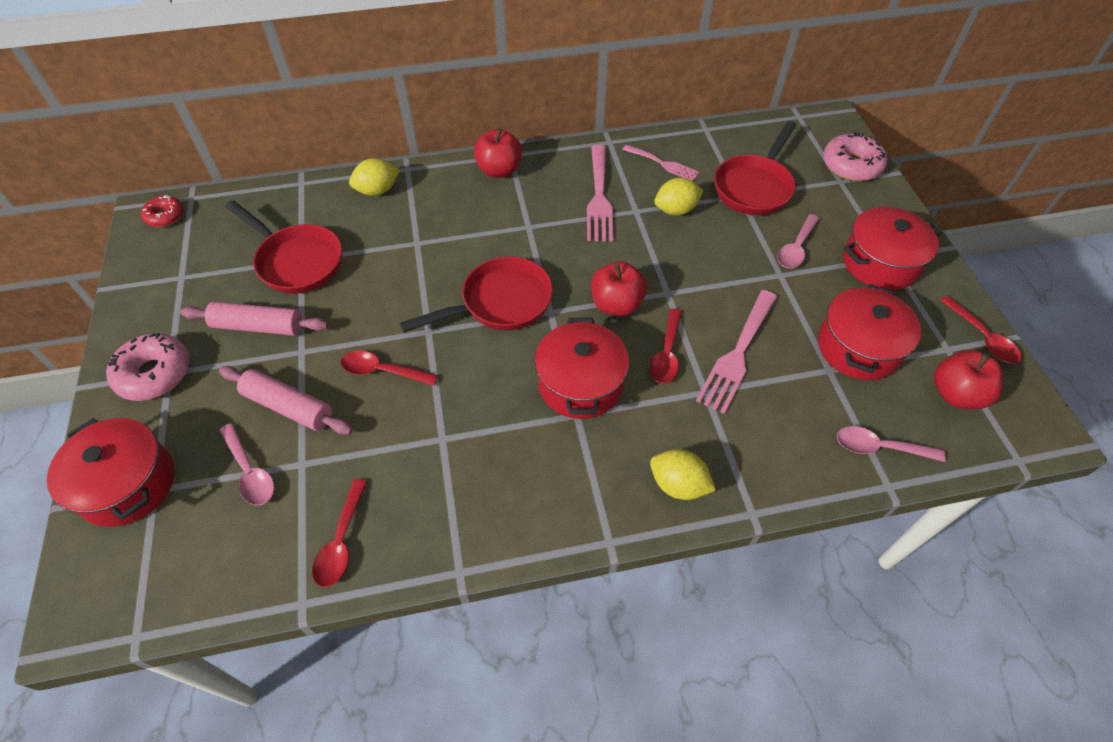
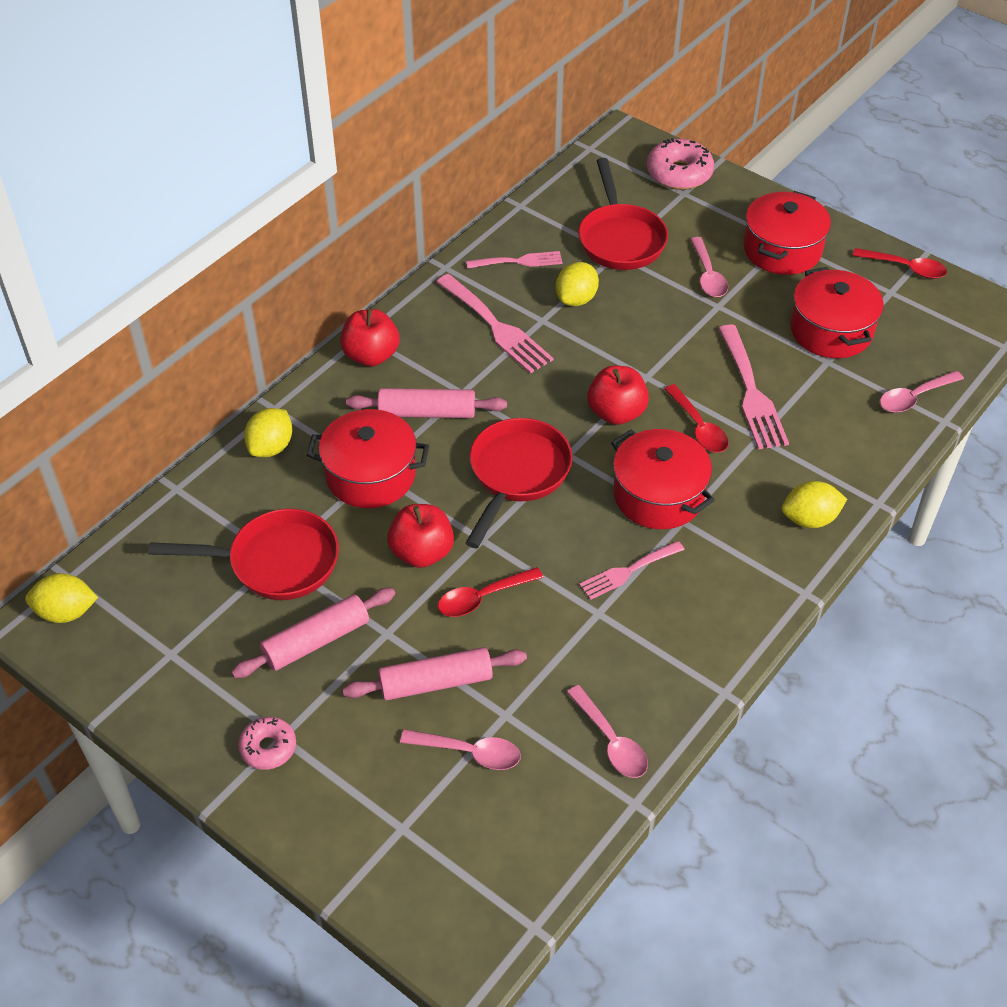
camera: 40 degrees left, 5 degrees down
(127, 484) = (371, 842): red pot -> red pot (370, 475)
(154, 374) = (268, 748): pink donut -> pink donut, size x0.61
(165, 216) = (66, 612): red donut -> yellow lemon
(341, 541) = (611, 741): red spoon -> pink spoon
(491, 226) = (427, 412): none -> pink rolling pin
(496, 424) = (628, 571): none -> pink fork
(956, 394) = (926, 324): red apple -> red apple (422, 552)

